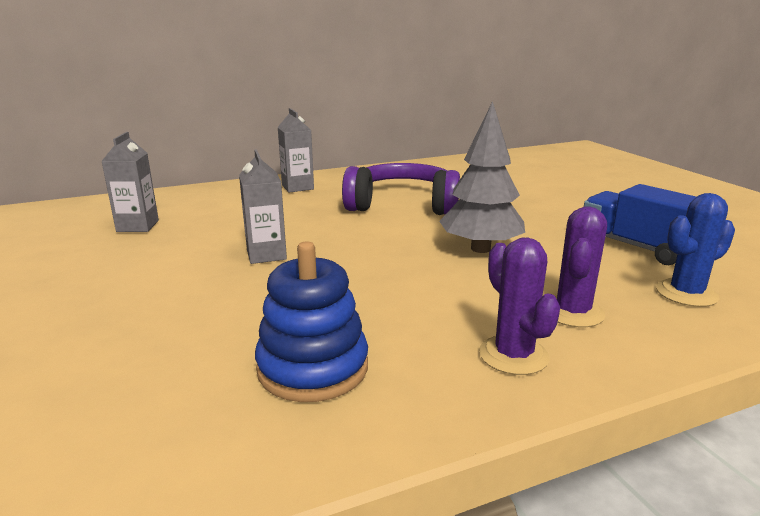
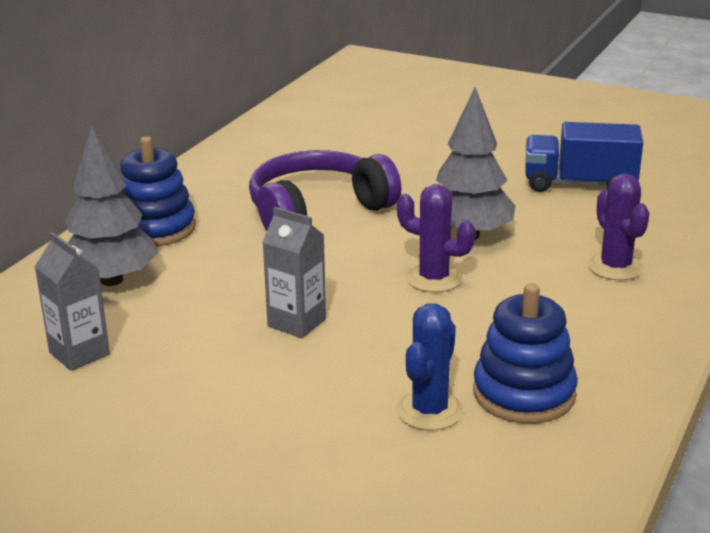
camera: 40 degrees left, 5 degrees up
(226, 201) = (111, 280): none -> grey tree
(297, 187) = (155, 228): grey carton -> blue stacking toy
(513, 355) = (627, 319): purple cactus -> purple cactus (434, 279)
(686, 293) = (660, 218): blue cactus -> blue cactus (429, 411)

